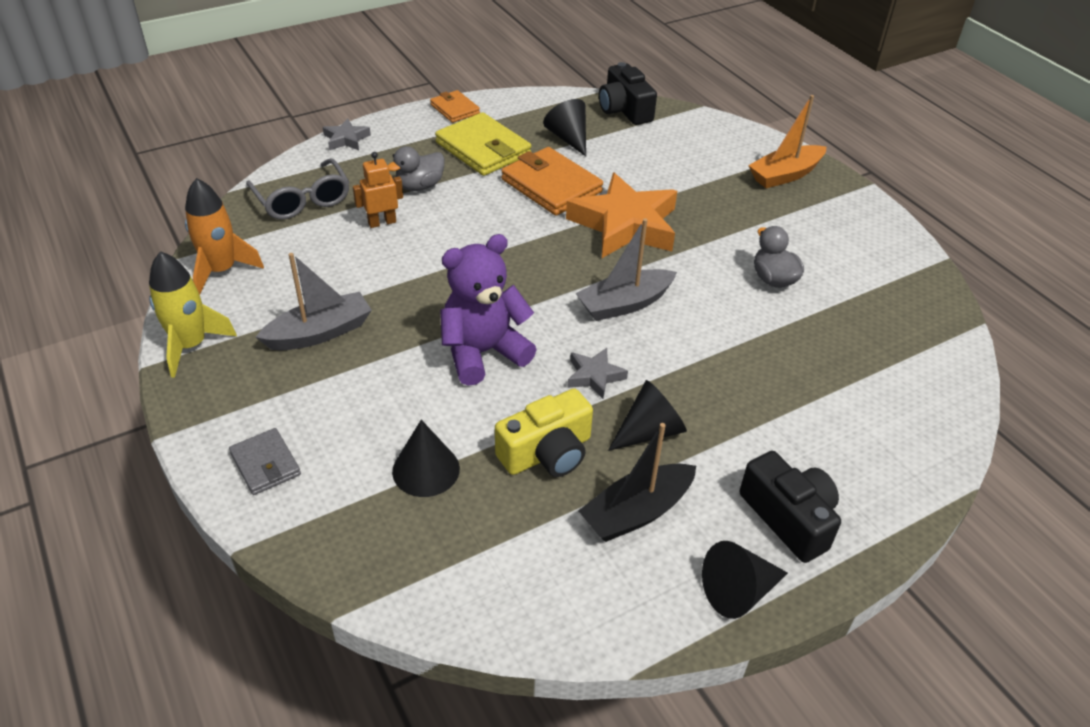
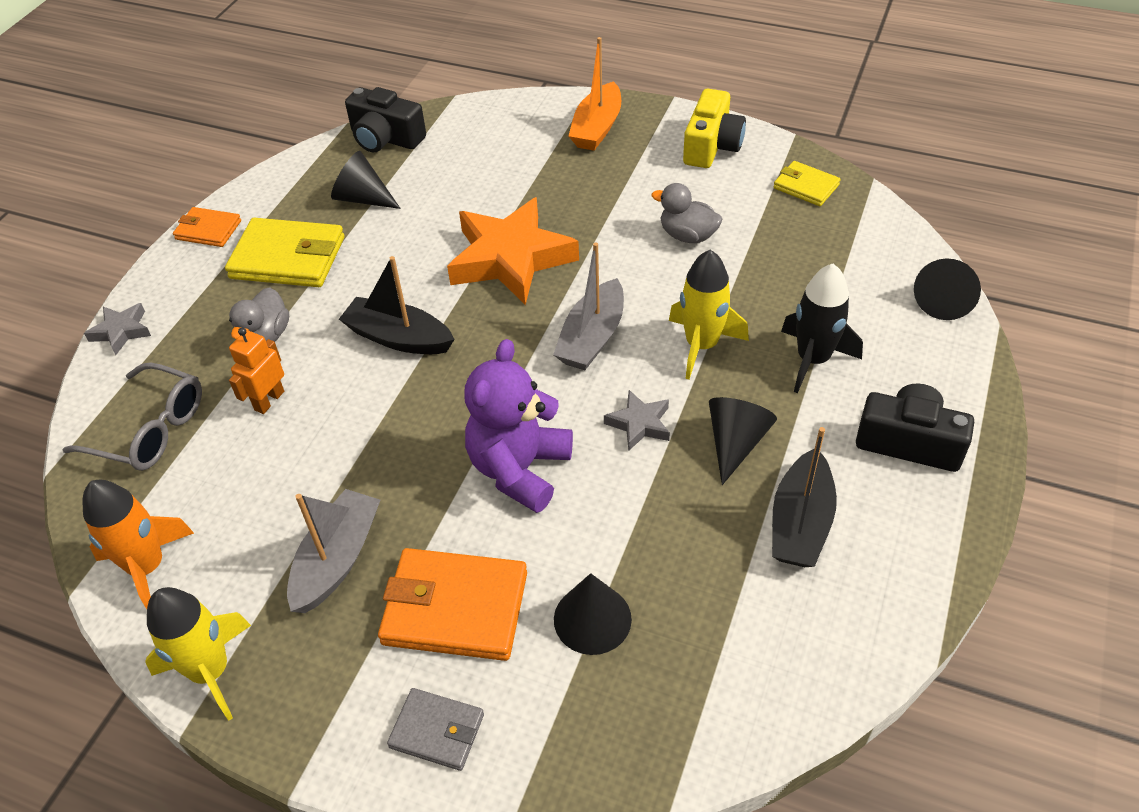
camera: 35 degrees left, 5 degrees up
(497, 231) = (398, 338): none -> black boat
(547, 453) = (676, 524): yellow camera -> yellow camera (712, 146)
(551, 186) = (400, 258): orange wallet -> orange wallet (455, 608)
(699, 355) = (701, 345): none -> yellow rocket
(738, 591) = (937, 531): black cone -> black cone (944, 300)
(776, 415) = (813, 359): none -> black rocket
(913, 298) = (806, 186): none -> yellow wallet

